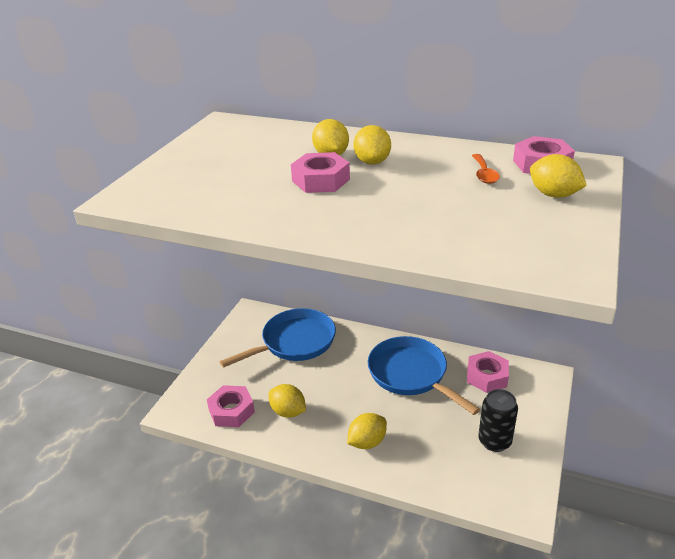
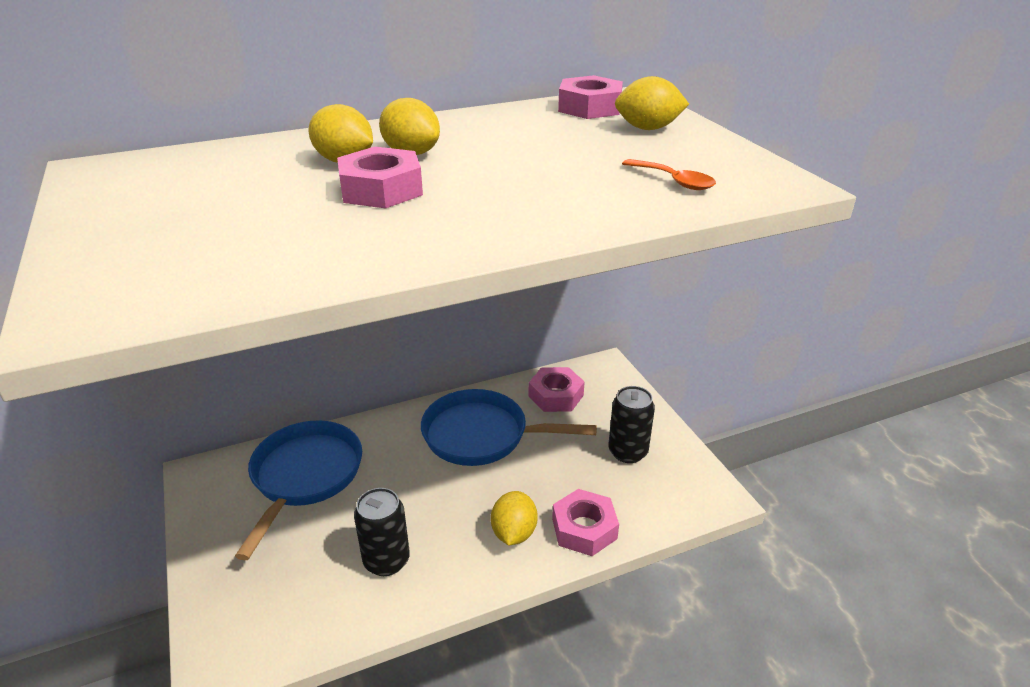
camera: 45 degrees left, 0 degrees up
(231, 411) = (308, 609): pink nut -> pink nut (584, 528)
(288, 412) = (386, 561): yellow lemon -> black can
(484, 174) = (554, 130): orange spoon -> orange spoon (674, 181)

